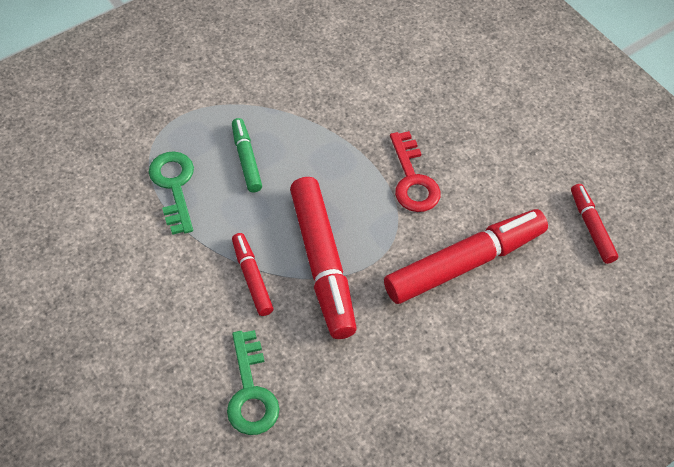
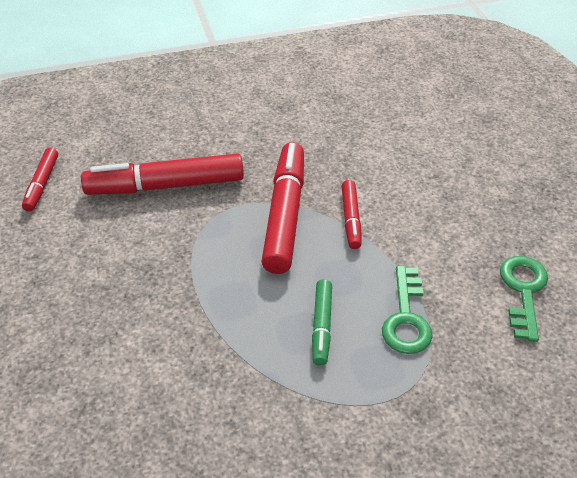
camera: 160 degrees left, 10 degrees down
(251, 392) = (375, 149): green key -> green key (523, 291)
(413, 179) = (165, 261): red key -> none

